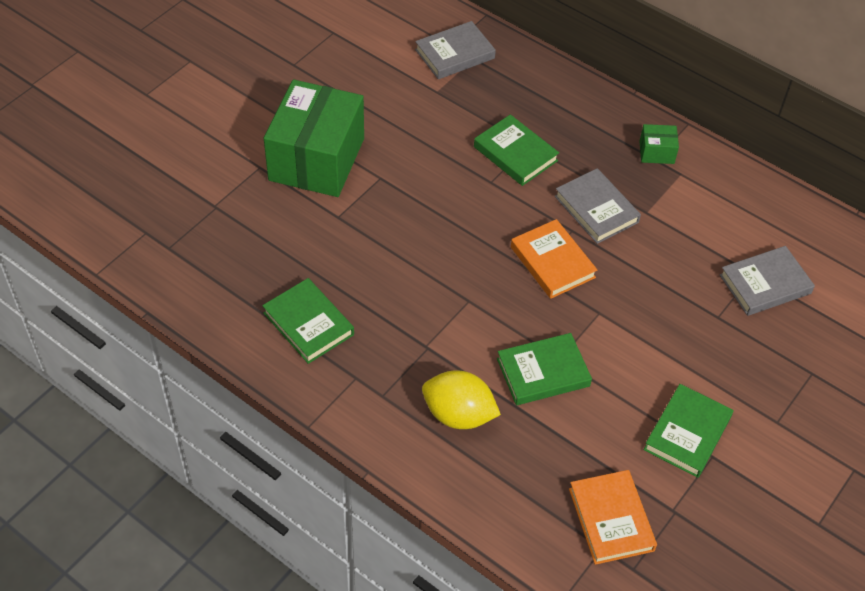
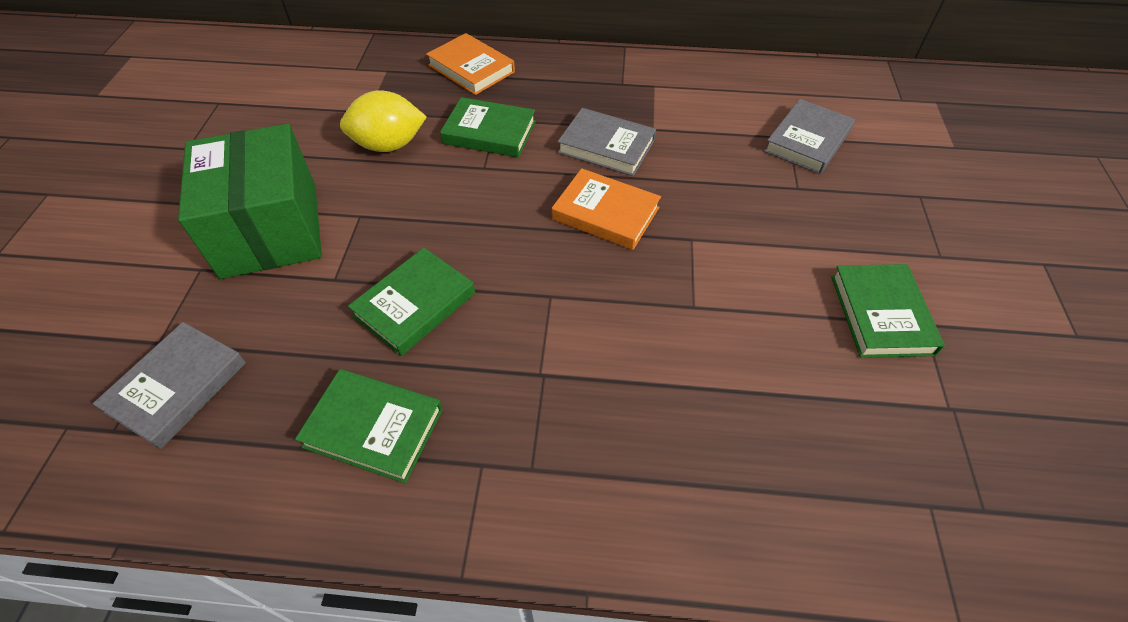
camera: 30 degrees left, 0 degrees up
(455, 54) = (364, 74): grey book -> grey book (177, 387)
(458, 415) = (640, 437): yellow lemon -> yellow lemon (389, 145)
(543, 372) = (690, 331): green book -> green book (415, 305)
(611, 519) = (906, 462): orange book -> orange book (471, 68)
(656, 152) = (618, 78): green box -> none

